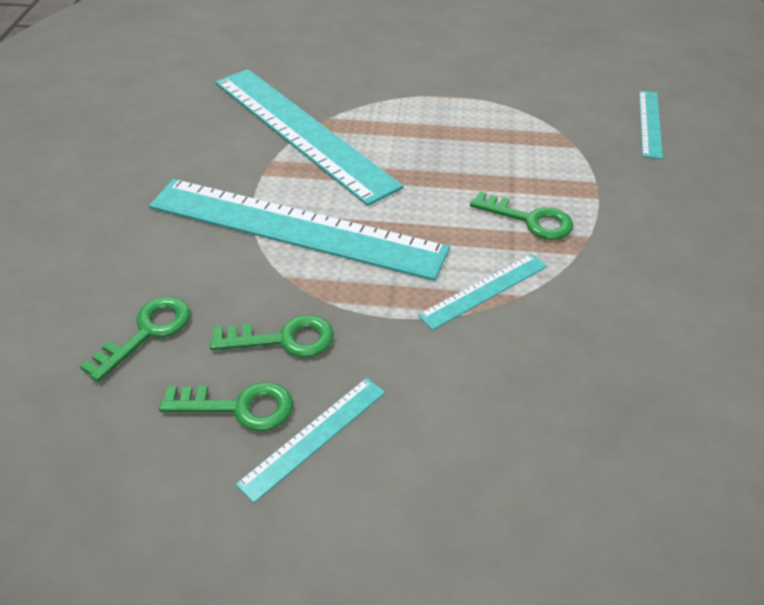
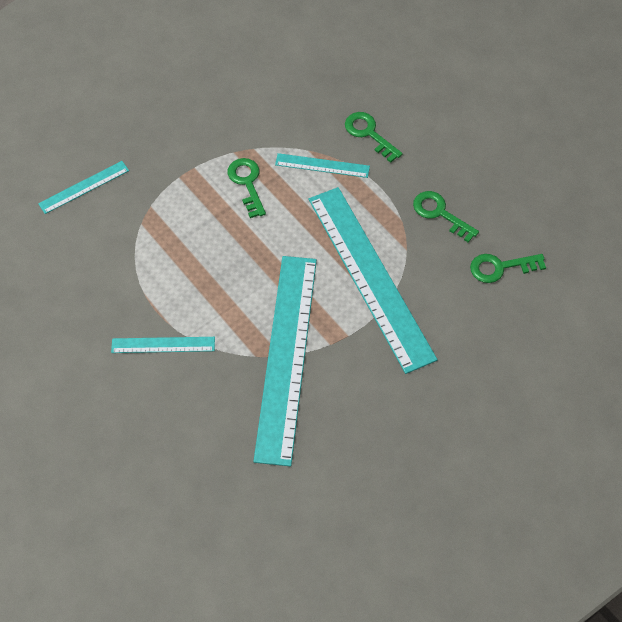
camera: 135 degrees left, 15 degrees up
(239, 407) = (488, 196): green key -> green key (369, 134)
(314, 436) = (468, 161): turquoise ruler -> turquoise ruler (163, 345)

